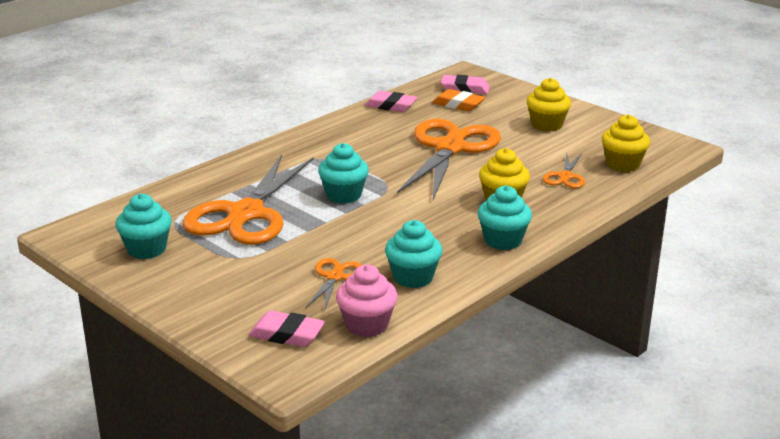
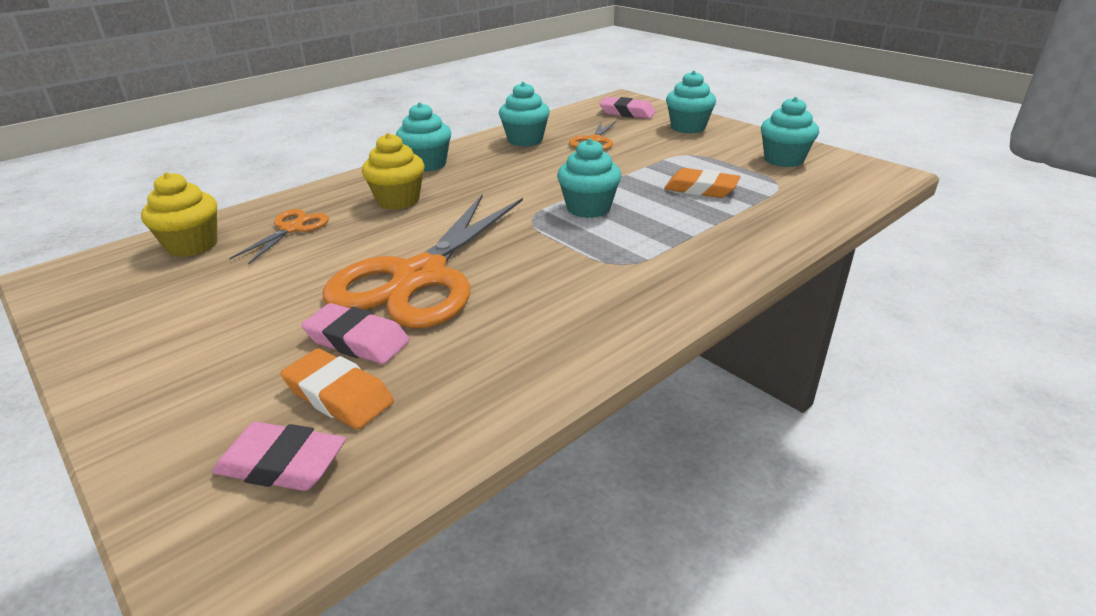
camera: 175 degrees left, 5 degrees up
(219, 302) = (688, 127): none -> turquoise cupcake
(245, 214) = (701, 189): orange scissors -> orange eraser
(366, 325) = (568, 116): pink cupcake -> none
(391, 106) = (489, 394): pink eraser -> pink eraser (357, 340)
(546, 125) = (214, 327): yellow cupcake -> none

